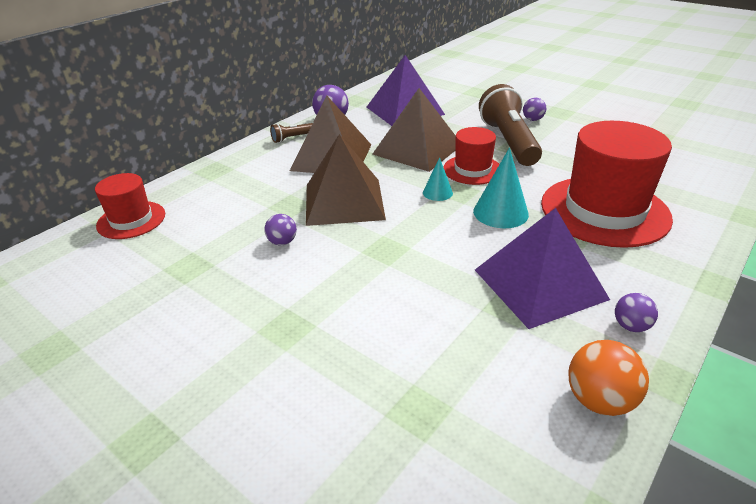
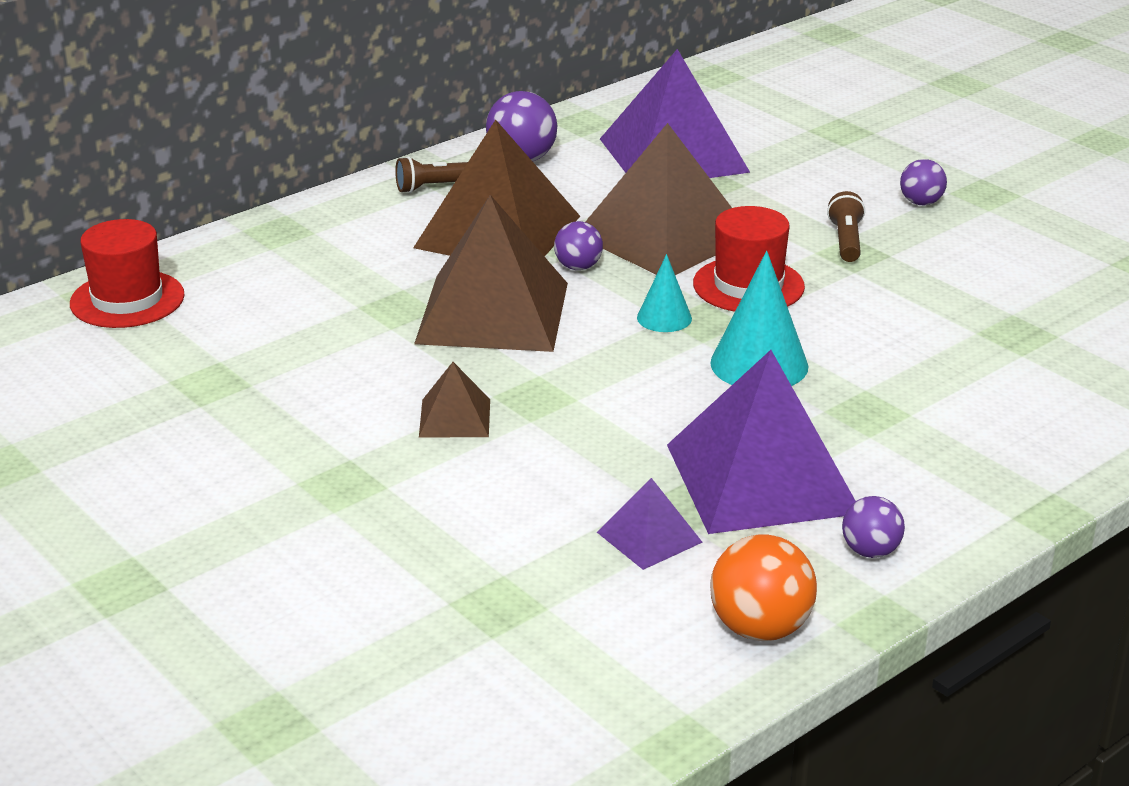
camera: 10 degrees right, 5 degrees down
(282, 242) = (368, 365): purple ball -> purple ball (578, 267)
(343, 270) = (454, 418): none -> brown pyramid
(494, 337) = (649, 537): none -> purple pyramid
(508, 141) = (846, 241): brown flashlight -> brown flashlight, size x0.44
(604, 211) = (947, 384): red hat -> none

